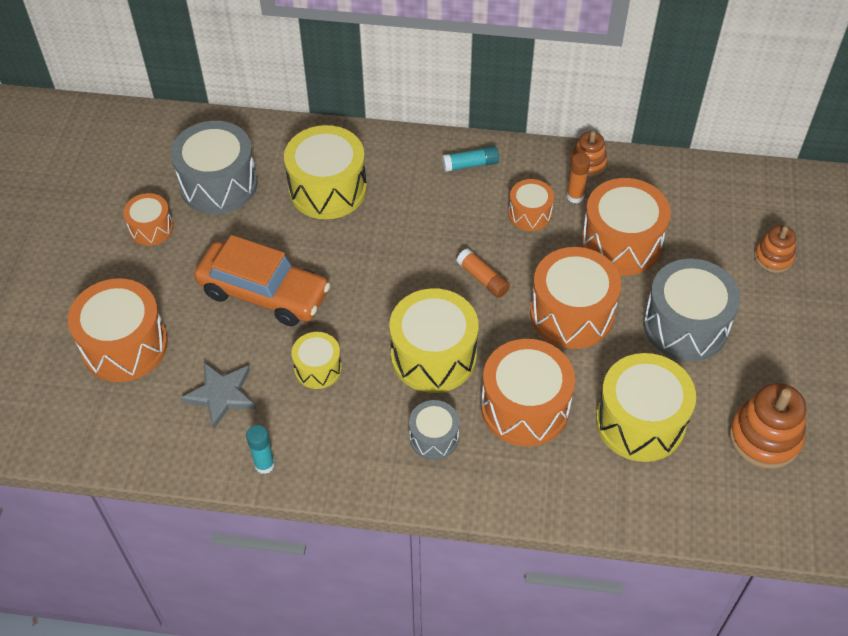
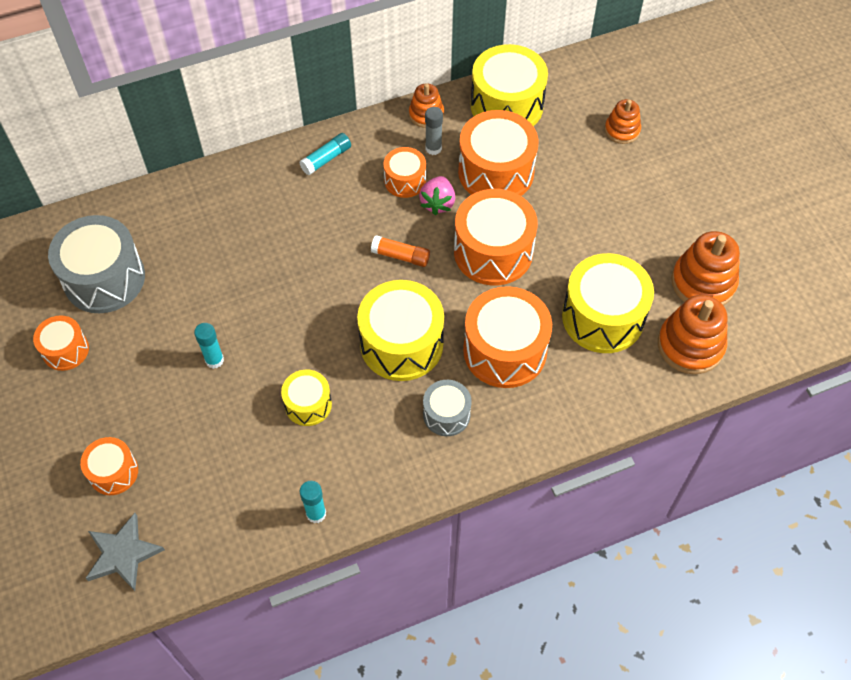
camera: 30 degrees left, 5 degrees up
(124, 345) = (113, 472): orange drum -> orange drum, size x0.55
(221, 395) = (236, 472): grey star -> grey star (123, 554)
(264, 293) = (214, 360): orange car -> turquoise glue stick
(327, 189) = (211, 237): yellow drum -> yellow drum (506, 105)
(547, 247) = (438, 203): none -> pink strawberry
(575, 196) = (433, 148): orange glue stick -> grey glue stick
(685, 325) = (589, 219): grey drum -> none
(712, 490) = (690, 345): none -> orange stacking toy

